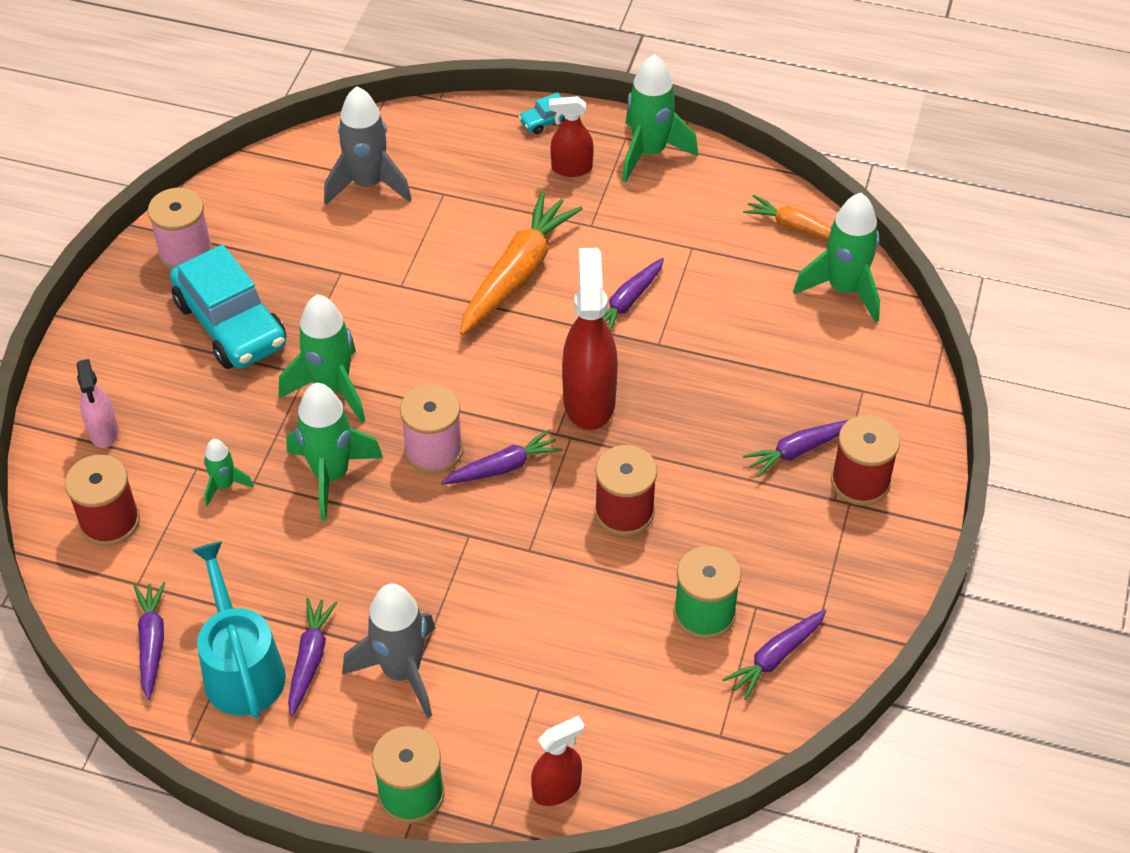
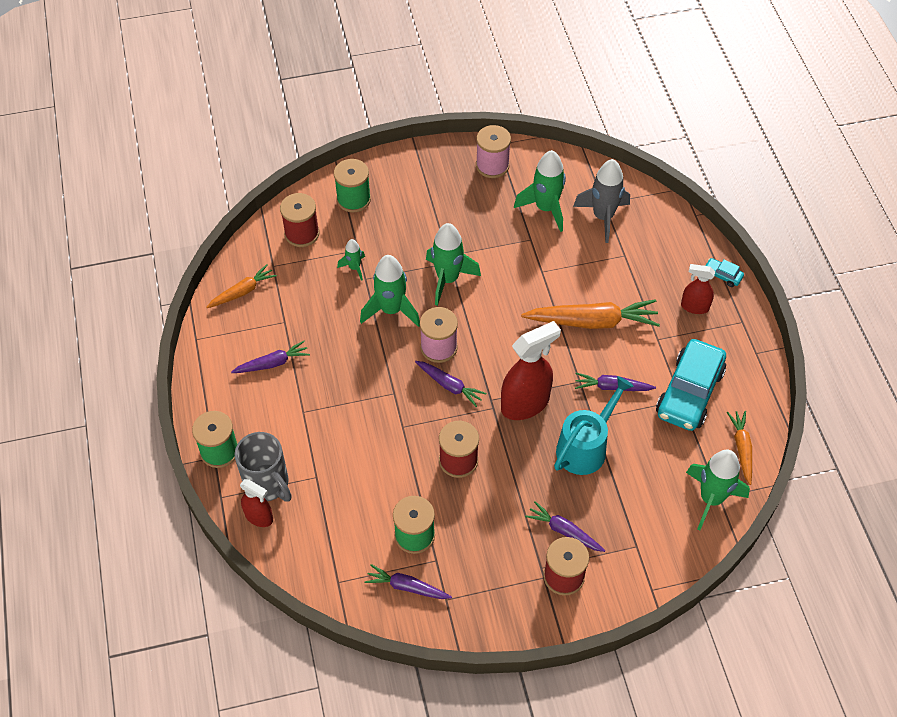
camera: 60 degrees right, 5 degrees up
(103, 432) = (353, 199): pink spray bottle -> green spool
(152, 642) = (243, 291): purple carrot -> orange carrot
(231, 324) = (459, 211): turquoise car -> turquoise car (689, 393)
(241, 669) = (250, 337): turquoise watering can -> turquoise watering can (585, 447)
(402, 671) = (289, 408): grey rocket -> none
(510, 754) = (268, 484): none -> grey mug
(571, 168) = (694, 307): red spray bottle -> red spray bottle turned 45 degrees counterclockwise
(649, 152) = (740, 340): green rocket -> green rocket (546, 208)

